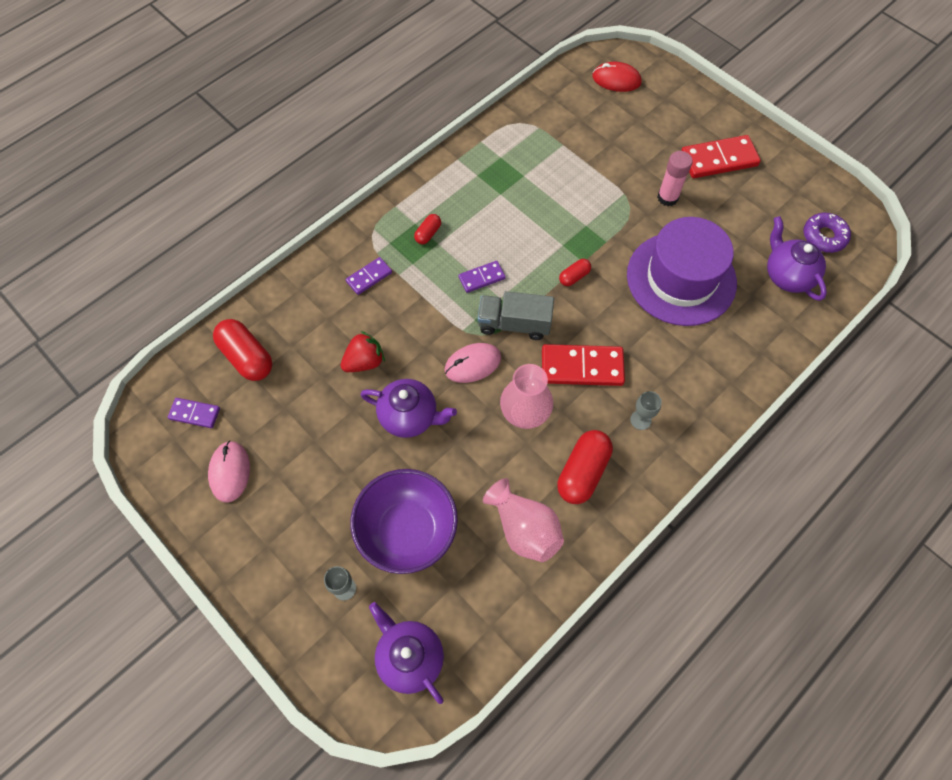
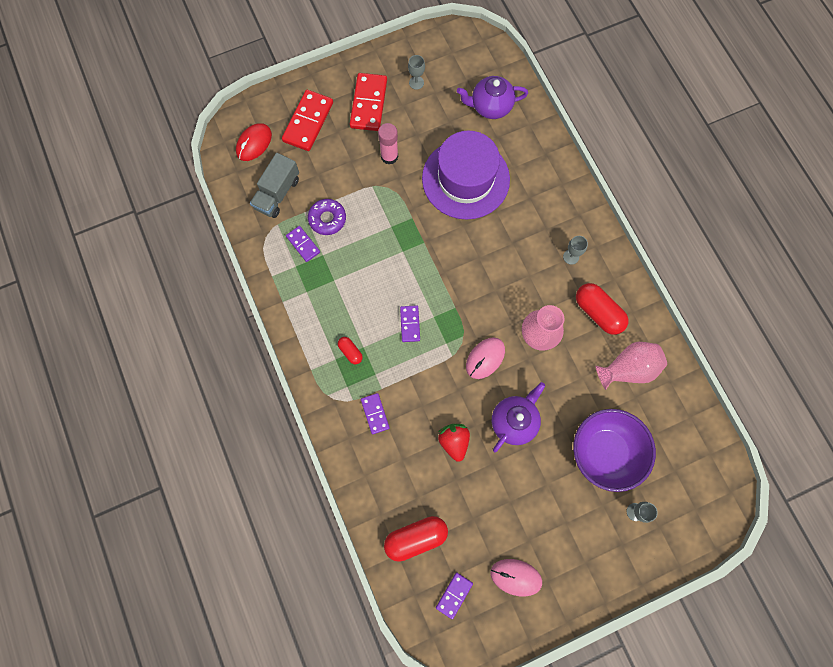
camera: 70 degrees left, 10 degrees up
(409, 657) = (696, 480): purple teapot -> none
(472, 364) = (485, 358): pink mouse -> pink mouse turned 45 degrees clockwise
(514, 324) = (461, 314): grey truck -> grey truck (277, 193)
(527, 155) = (303, 244): none -> purple domino
(574, 277) = (435, 254): red capsule -> none
(582, 367) = (515, 280): red domino -> red domino (308, 122)
(772, 194) = (416, 83): none -> grey goblet
(824, 236) = (467, 66): purple donut -> purple donut (327, 219)

